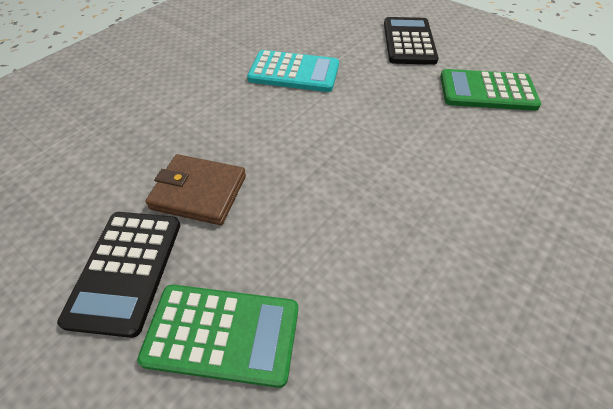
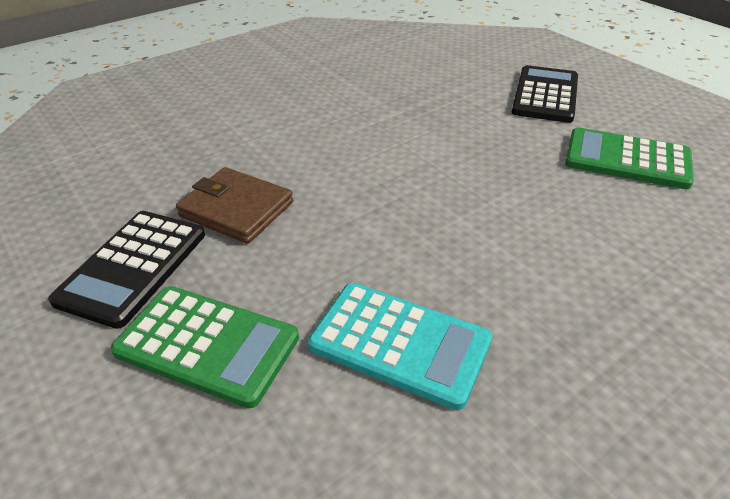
camera: 15 degrees right, 10 degrees down
(294, 72) = (390, 109): turquoise calculator -> turquoise calculator (399, 343)

